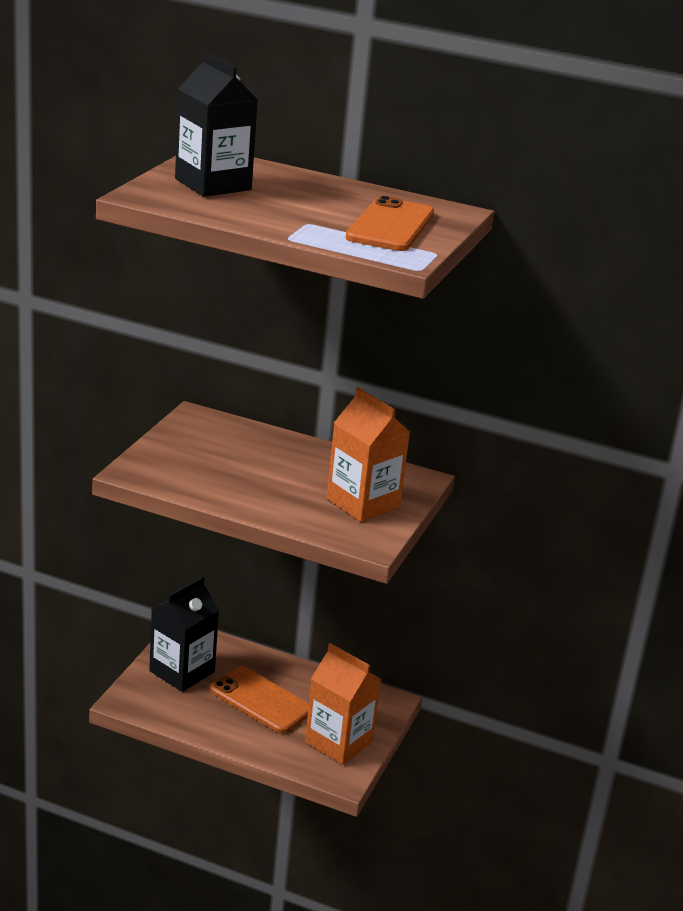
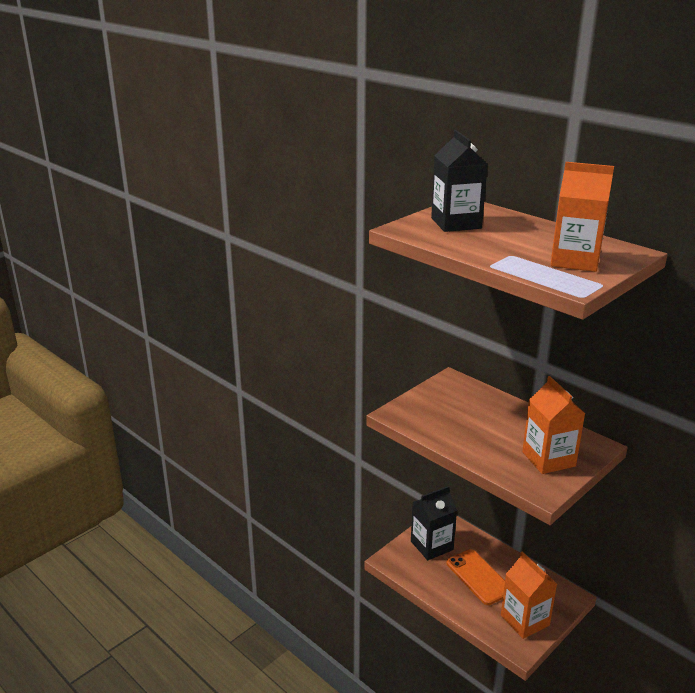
camera: 25 degrees right, 0 degrees up
(390, 226) = (575, 260): orange phone -> orange carton

